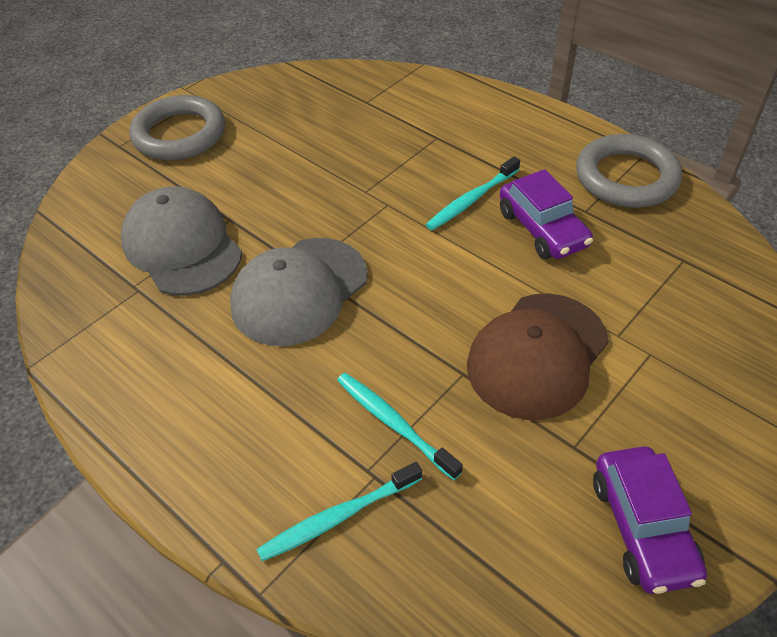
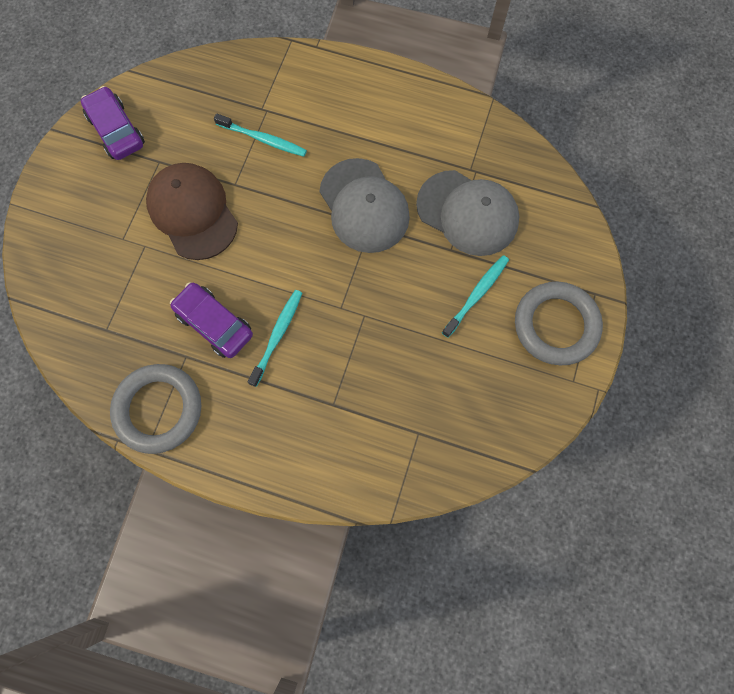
camera: 155 degrees right, 25 degrees up
(299, 291) = (364, 206): grey cap -> grey cap turned 135 degrees clockwise
(338, 517) = (271, 83): turquoise toothbrush -> turquoise toothbrush (476, 295)
(537, 355) = (193, 212): brown cap -> brown cap turned 45 degrees counterclockwise

